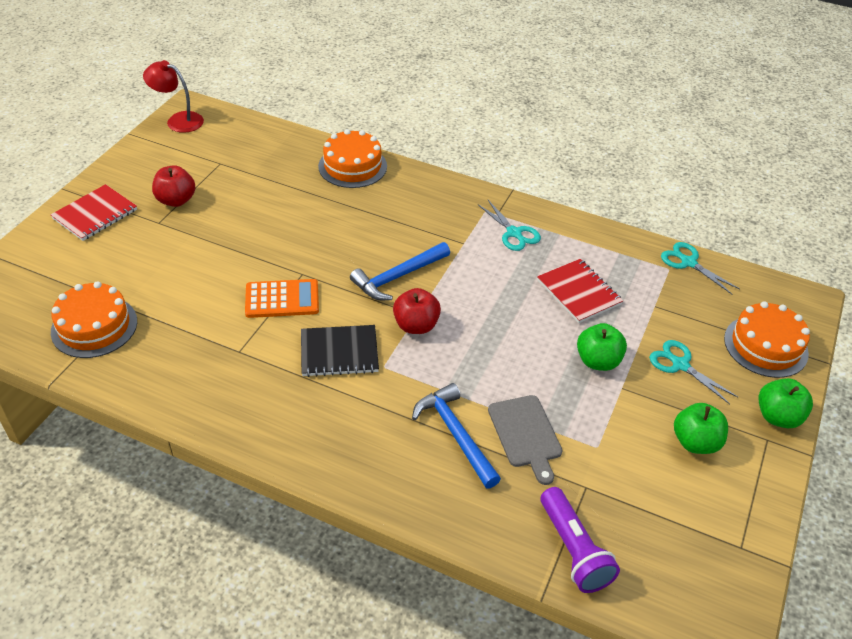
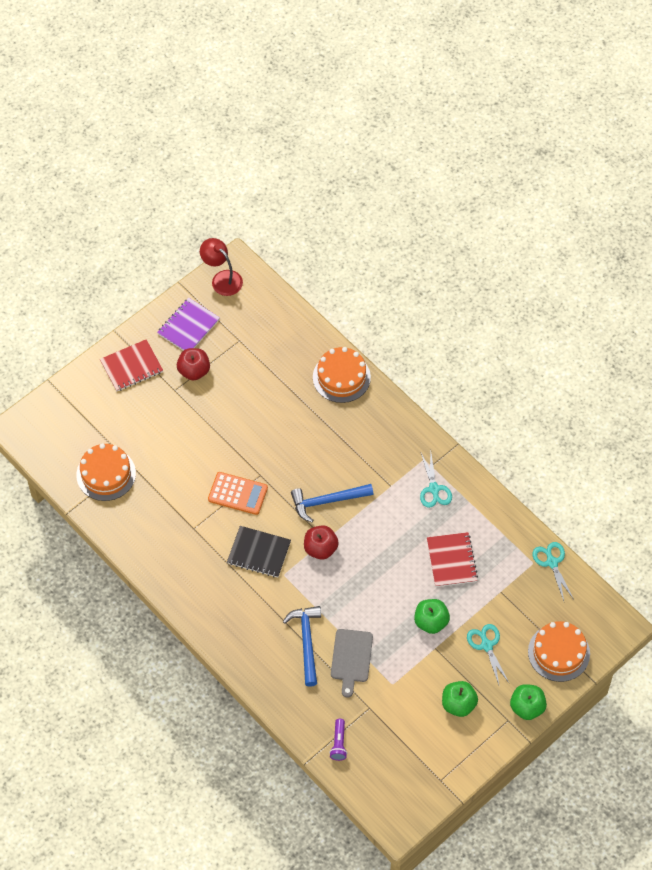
camera: 25 degrees right, 15 degrees up
(154, 165) = (188, 327): none -> purple notebook
(574, 550) = (338, 743): purple flashlight -> purple flashlight, size x0.60

